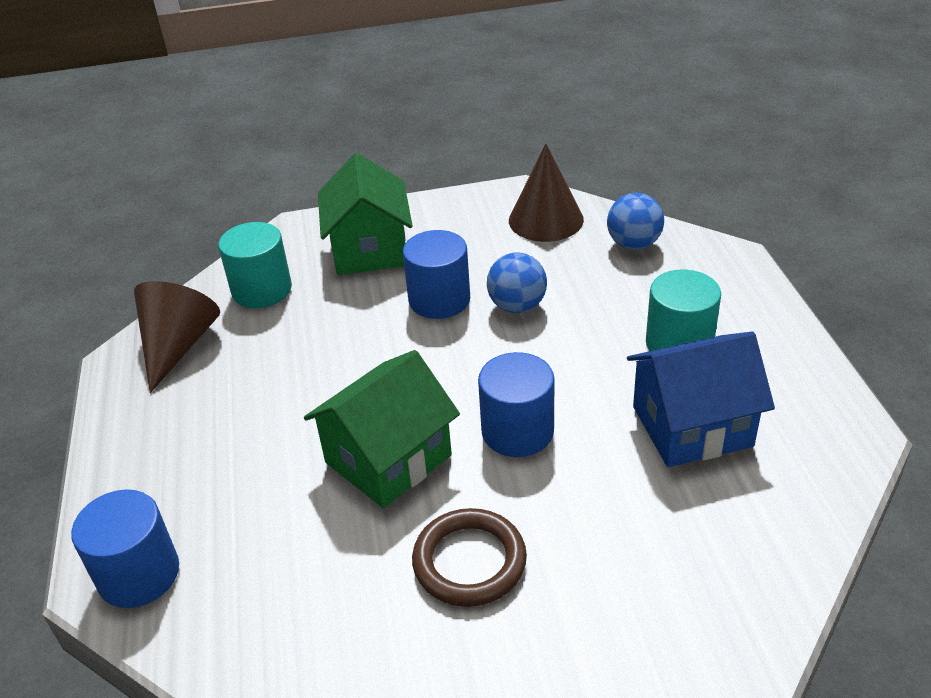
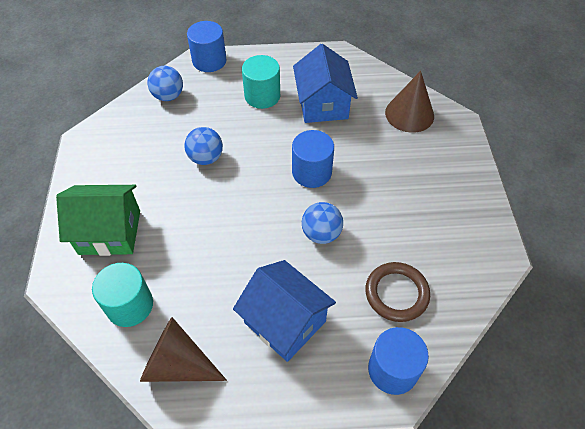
camera: 85 degrees left, 15 degrees up
(230, 437) = (285, 322): none -> blue house
(388, 459) = (321, 233): green house -> blue ball
(439, 300) = (184, 196): blue cylinder -> blue cylinder (209, 61)
(469, 561) = (397, 203): brown ring -> brown ring (396, 293)
(546, 219) = (123, 131): brown cone -> brown cone (409, 114)

